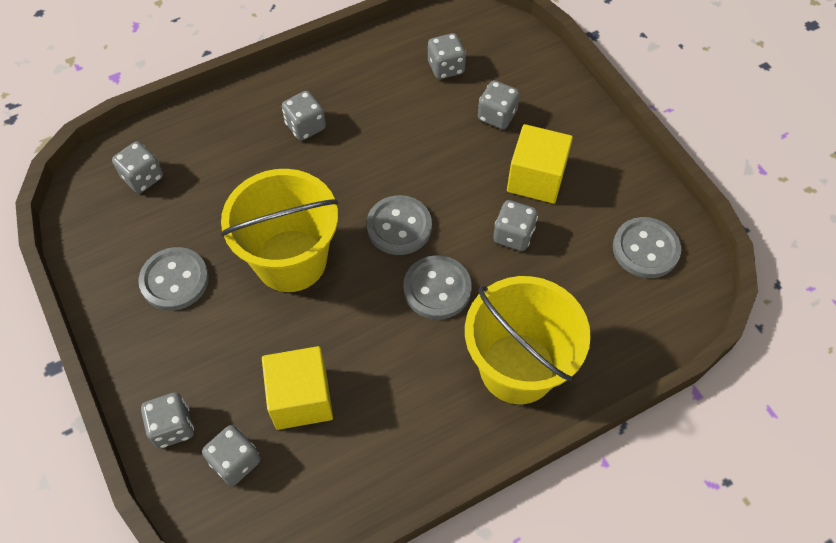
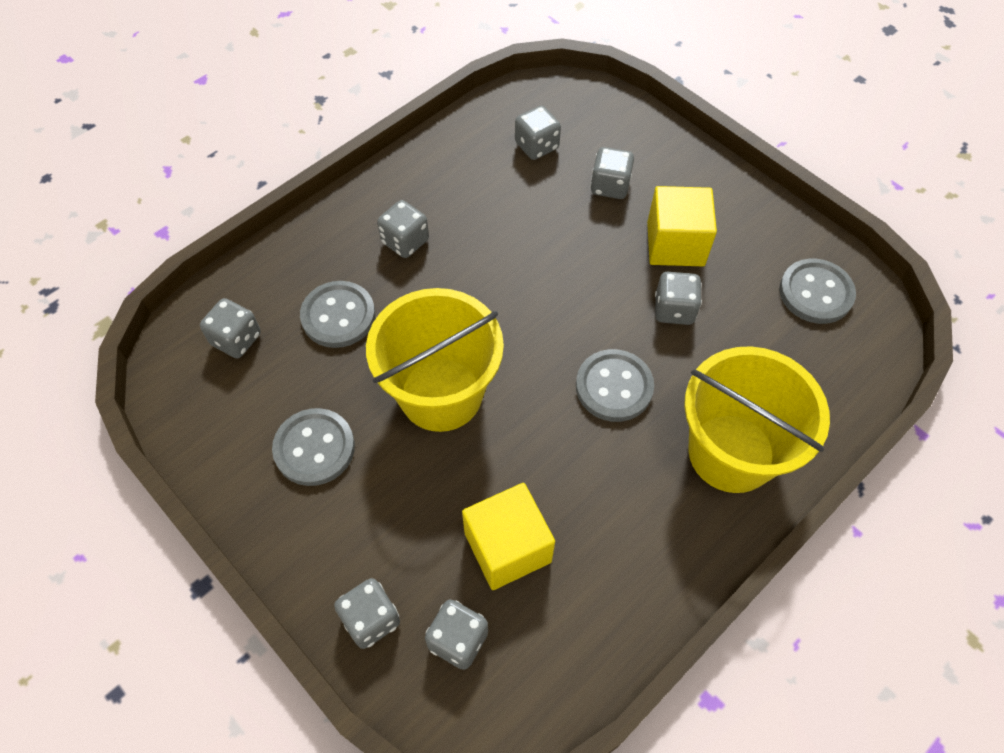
camera: 15 degrees left, 0 degrees up
(399, 226) = (548, 328): grey button -> grey button (338, 316)

